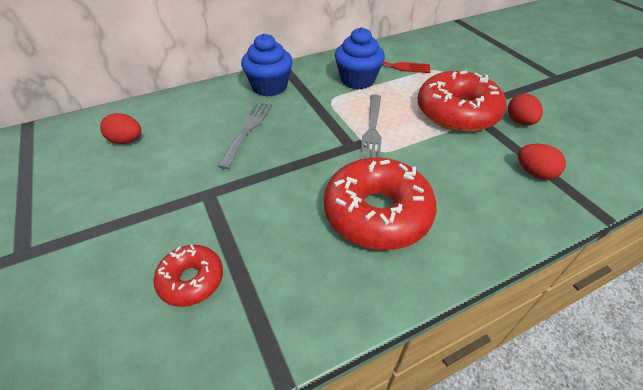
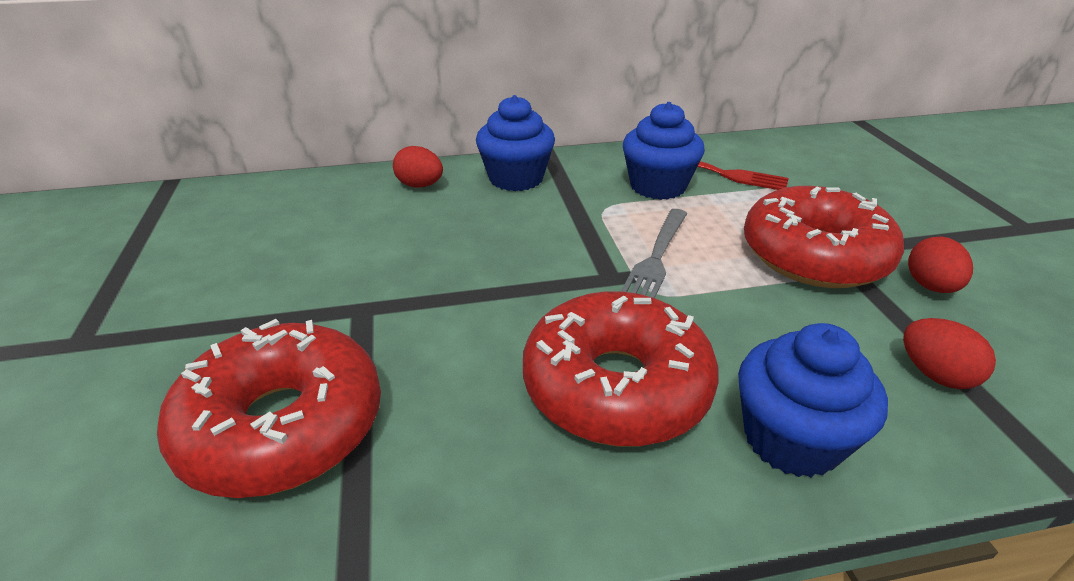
camera: 15 degrees right, 10 degrees down
(126, 140) = (284, 220): red egg -> red egg (420, 185)
(191, 280) = (283, 426): red donut -> red donut, size x1.90
(247, 130) = (457, 232): grey fork -> none
(476, 224) = (791, 439): none -> blue cupcake

